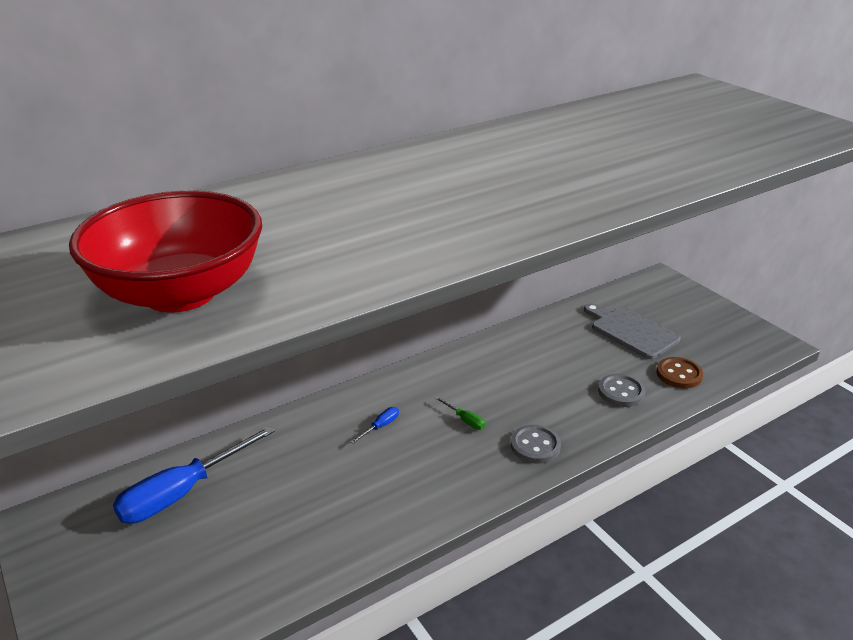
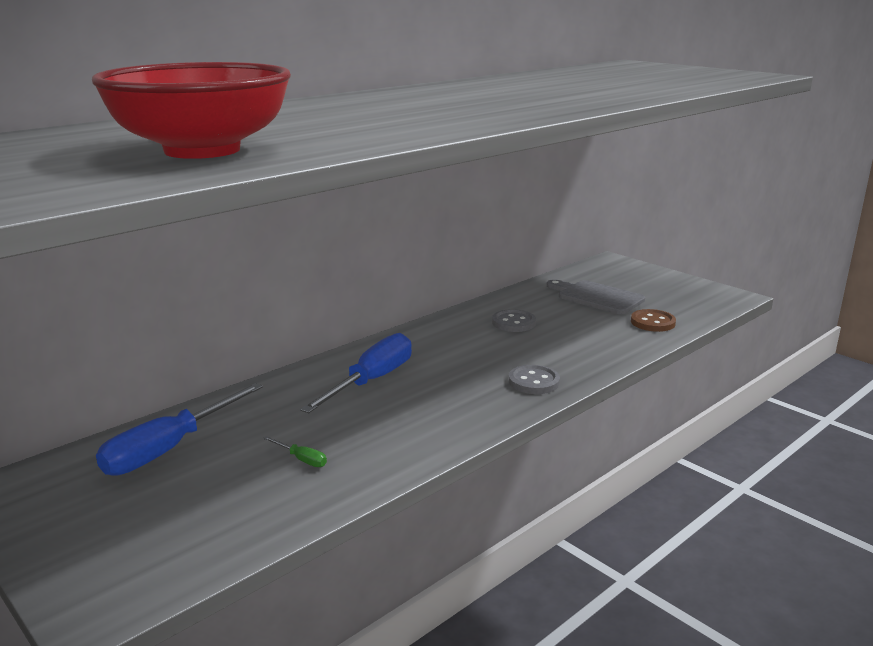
camera: 10 degrees left, 10 degrees down
(380, 426) = (371, 381): blue screwdriver -> blue screwdriver, size x2.46
(465, 420) = (457, 369): green screwdriver -> green screwdriver (301, 459)
(621, 392) = (603, 338): grey button -> grey button (513, 323)

